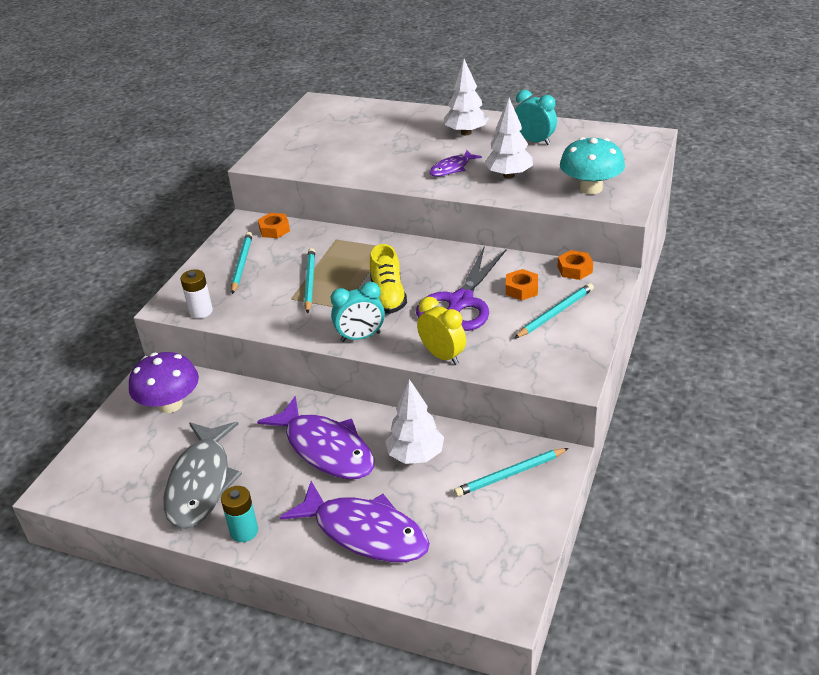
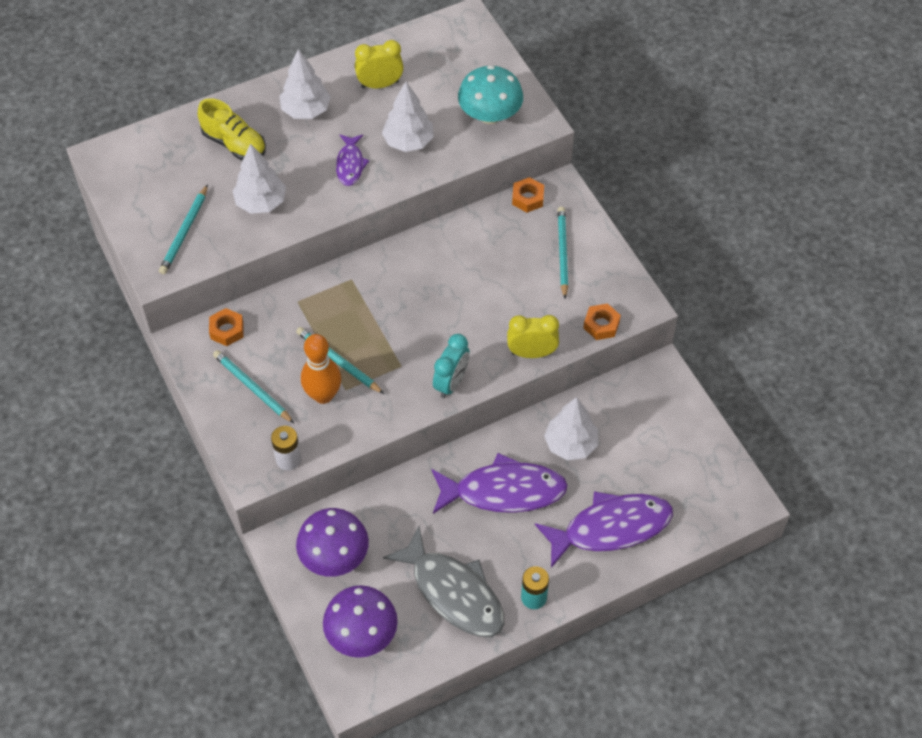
camera: 50 degrees left, 20 degrees up
(114, 460) = (361, 634): none -> purple mushroom
(273, 293) = (323, 395): none -> orange bowling pin
(368, 160) = (261, 203): none -> white tree
(388, 297) = (422, 329): yellow shoe -> yellow shoe (234, 144)
(460, 302) = (483, 293): purple scissors -> none
(510, 474) = (647, 407): turquoise pencil -> turquoise pencil (185, 232)
(521, 289) = (512, 247): orange nut -> orange nut (601, 325)
(534, 141) = (380, 84): turquoise clock -> yellow clock

